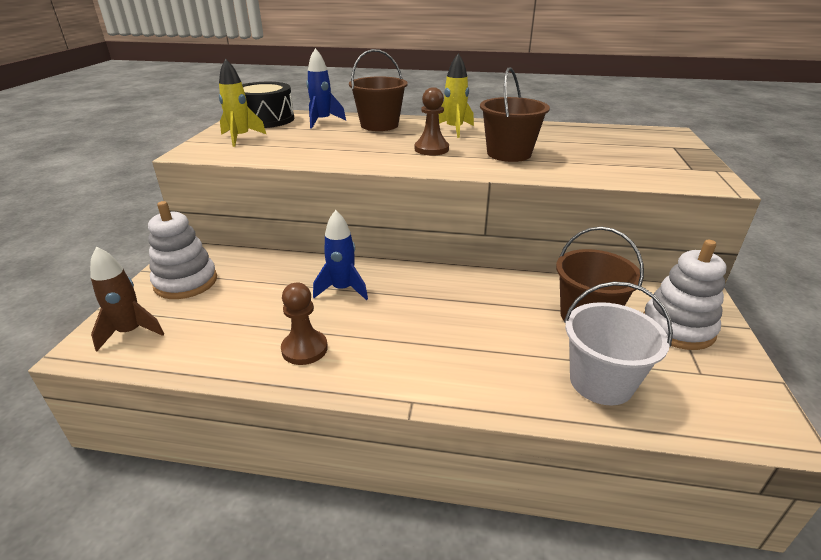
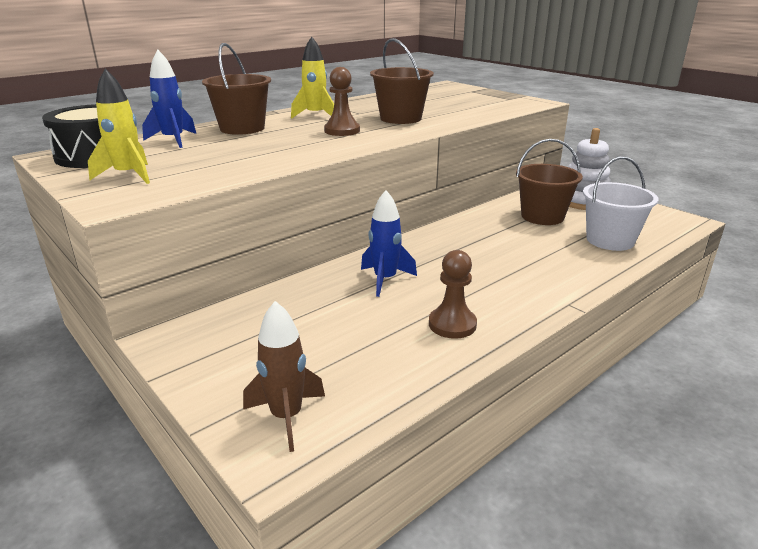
camera: 50 degrees left, 5 degrees down
(186, 282) = (234, 355): white stacking toy -> none

